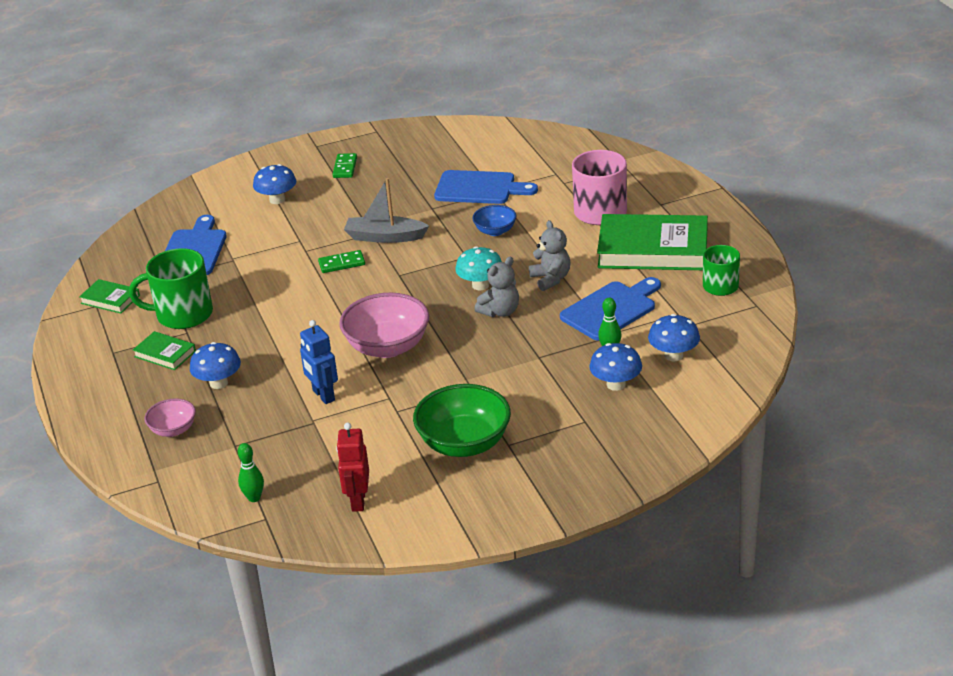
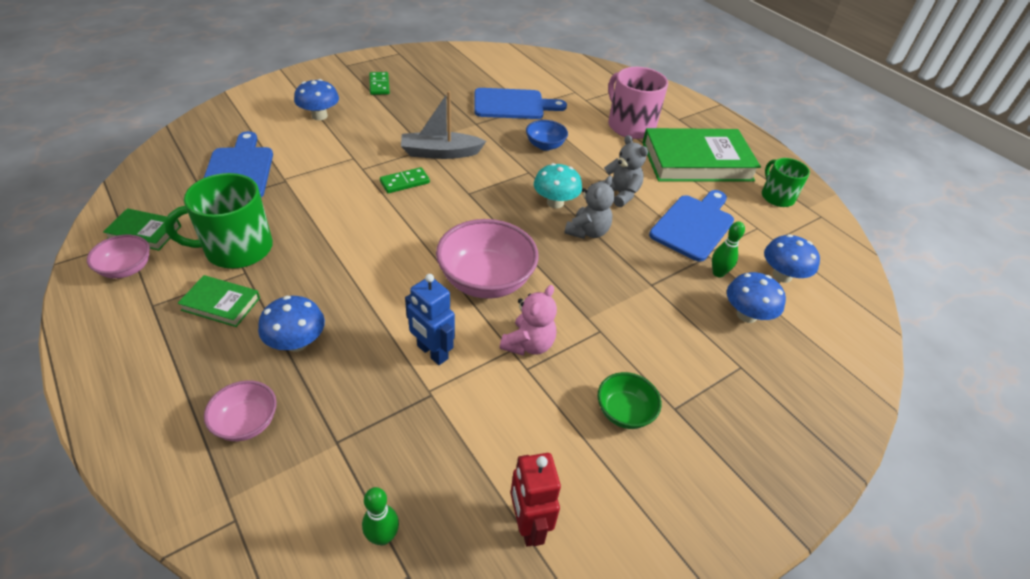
camera: 20 degrees left, 10 degrees up
(95, 326) = (126, 269): none -> pink bowl
(405, 395) = (528, 344): none -> pink teddy bear
(464, 444) = (624, 412): green bowl -> green bowl, size x0.54

